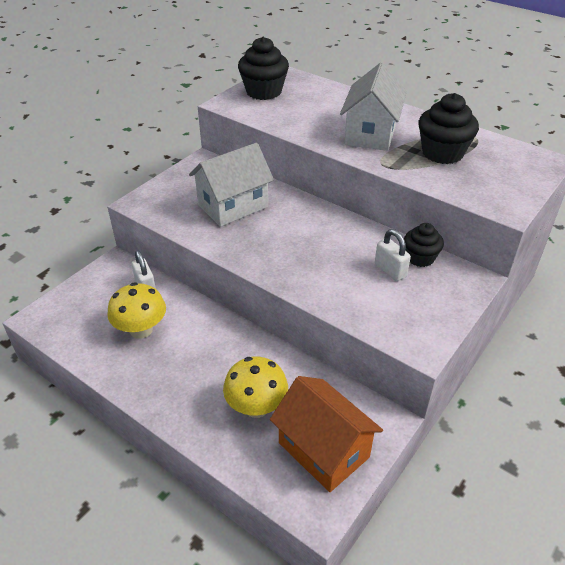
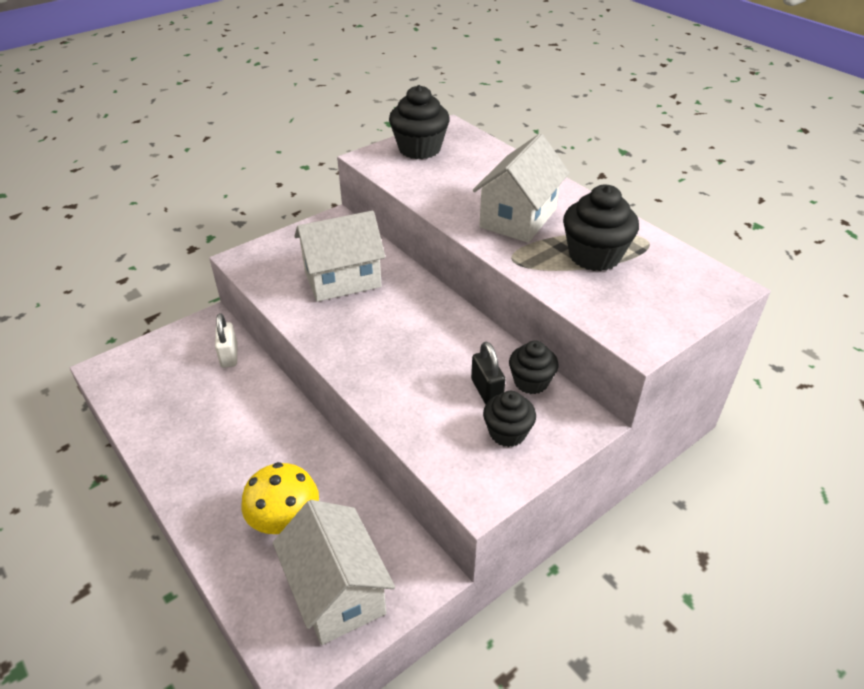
camera: 15 degrees right, 0 degrees up
(141, 330) = (203, 404): yellow mushroom -> none
(323, 450) = (337, 592): orange house -> white house
(390, 270) = (487, 391): white padlock -> black padlock
(421, 298) = (507, 433): none -> black cupcake

